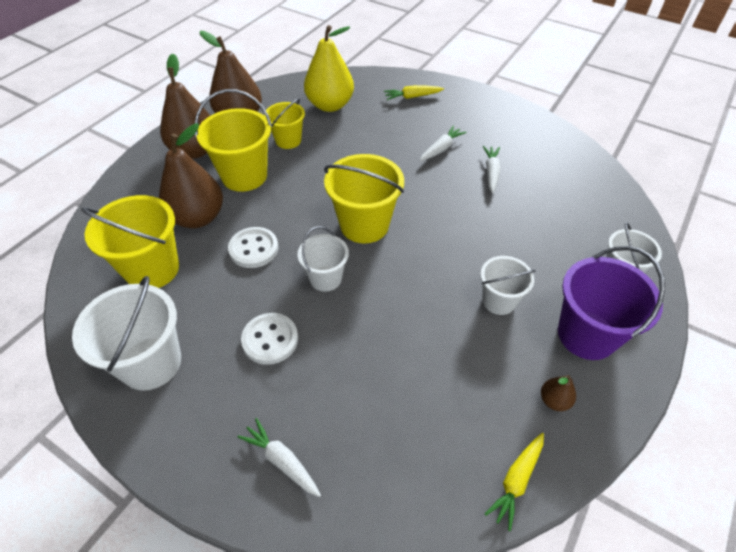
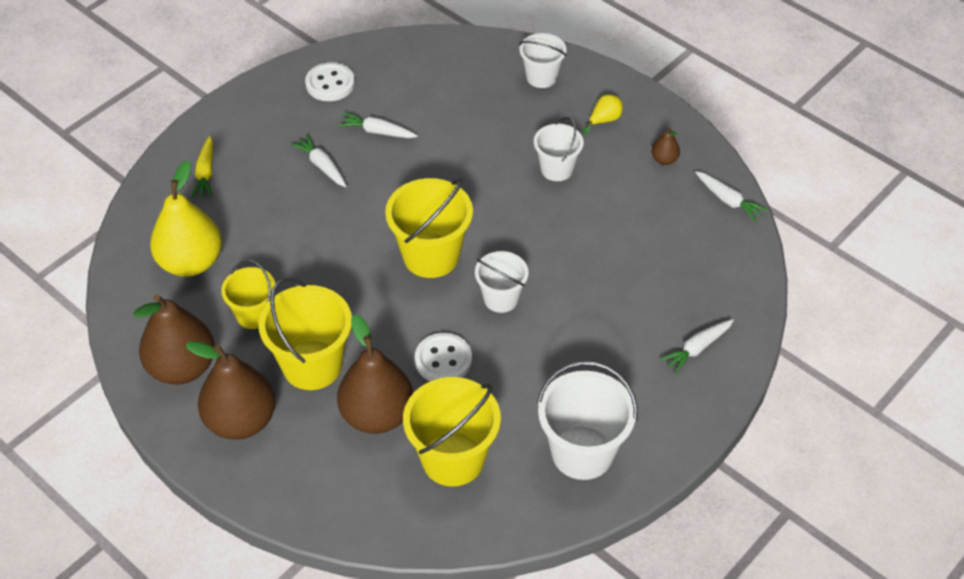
camera: 80 degrees left, 0 degrees up
(270, 339) = (570, 351): white button -> white button (330, 84)
(516, 481) = (728, 200): yellow carrot -> white carrot
(586, 335) = (604, 120): purple bucket -> yellow pear

